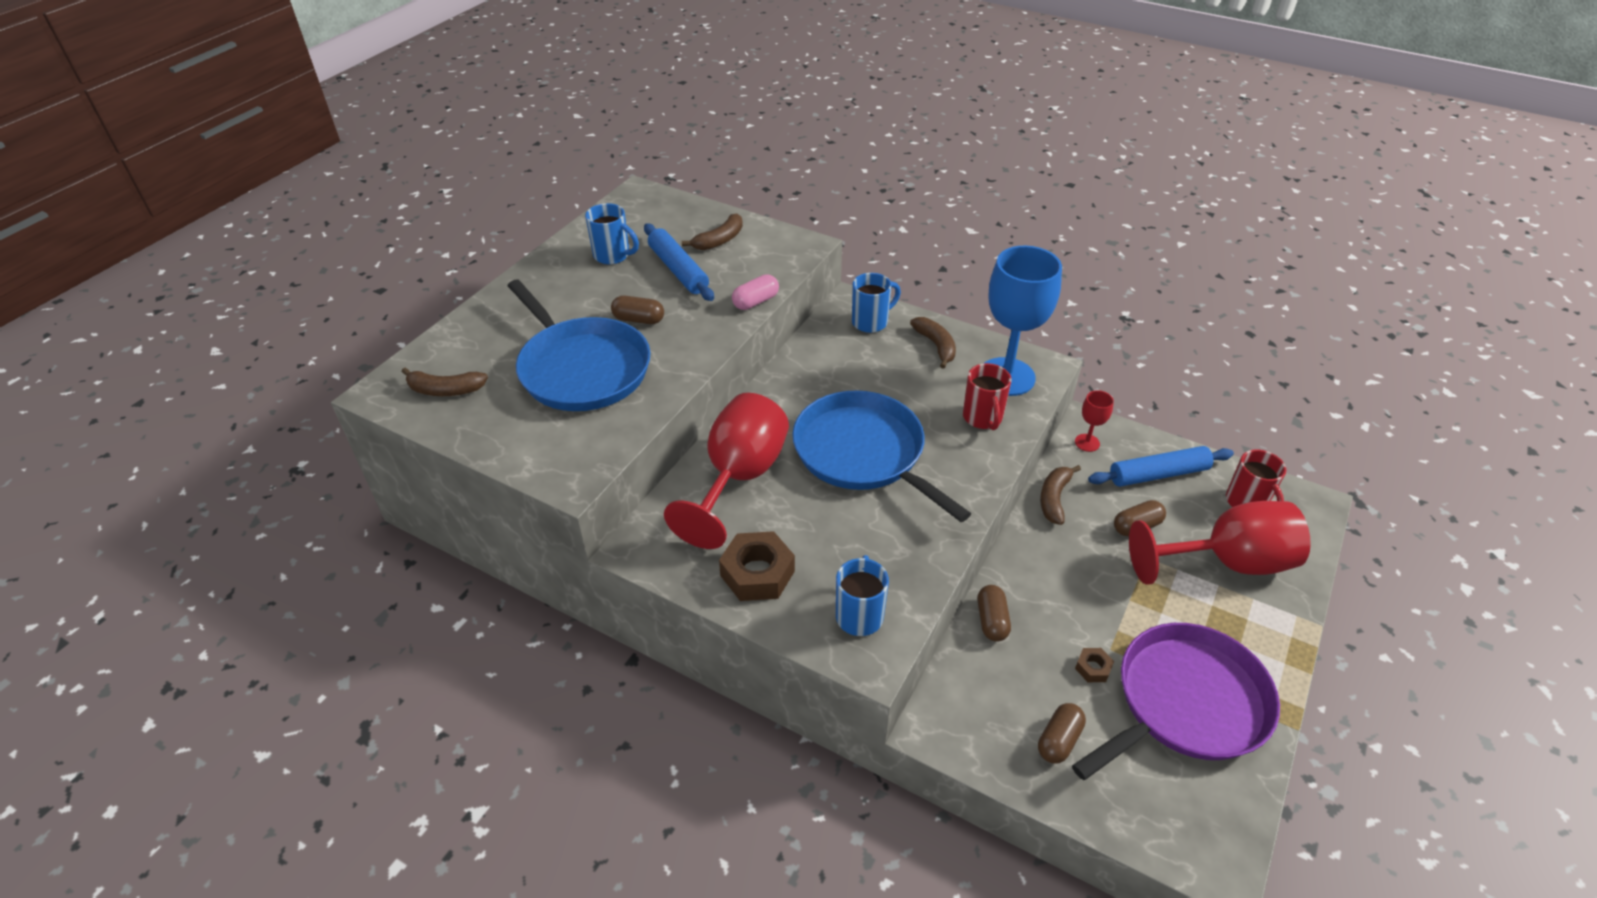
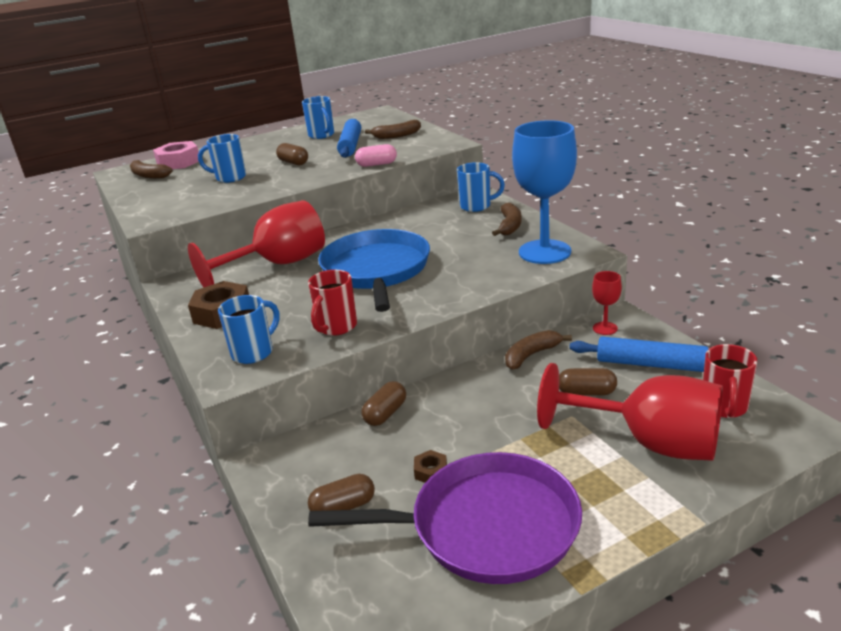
camera: 35 degrees right, 15 degrees down
(458, 352) = (178, 162): none -> pink nut
(581, 368) = (229, 178): blue pan -> blue mug
(983, 418) = (493, 271): red mug -> red mug (336, 327)

